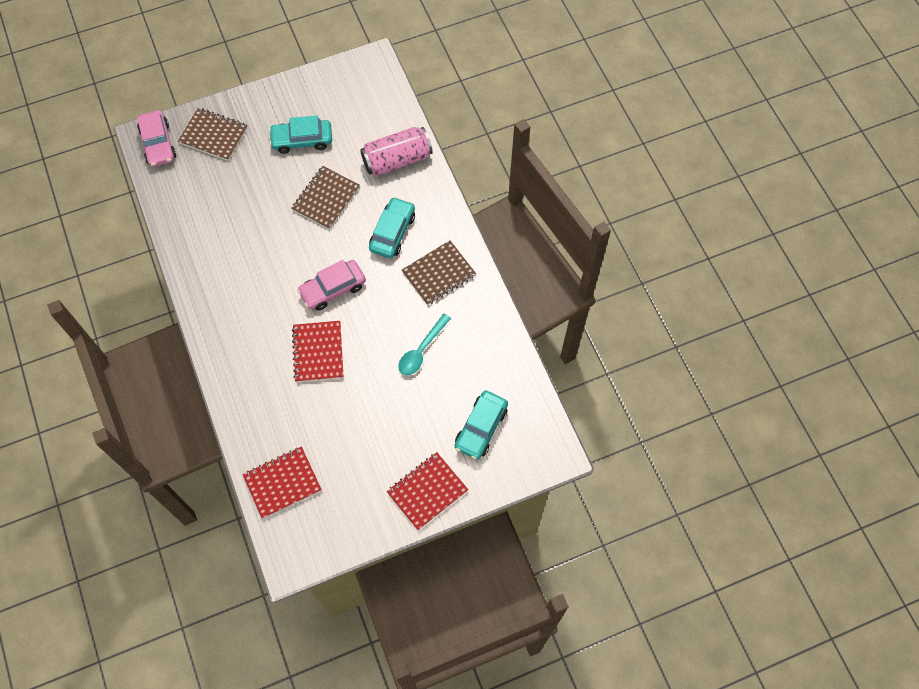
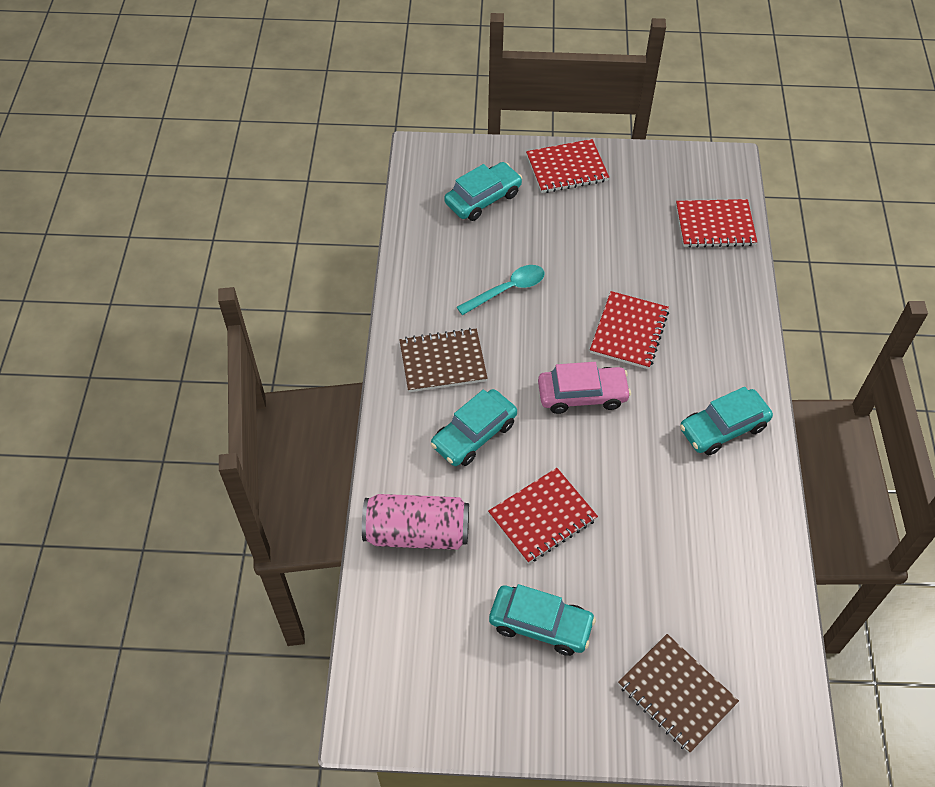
camera: 155 degrees left, 10 degrees down
(158, 144) = (771, 718): pink car -> none
(228, 304) = (723, 428): none -> turquoise car
(326, 198) = (542, 517): brown notebook -> red notebook

